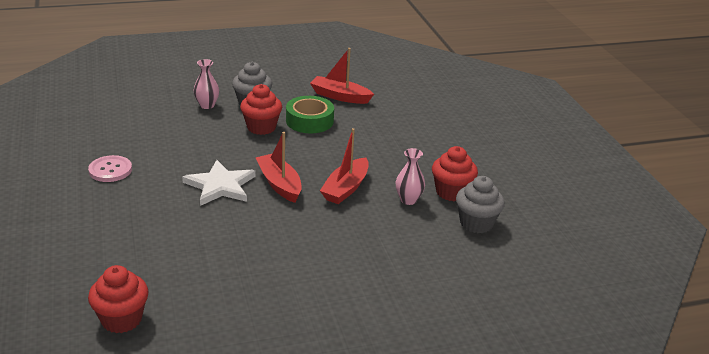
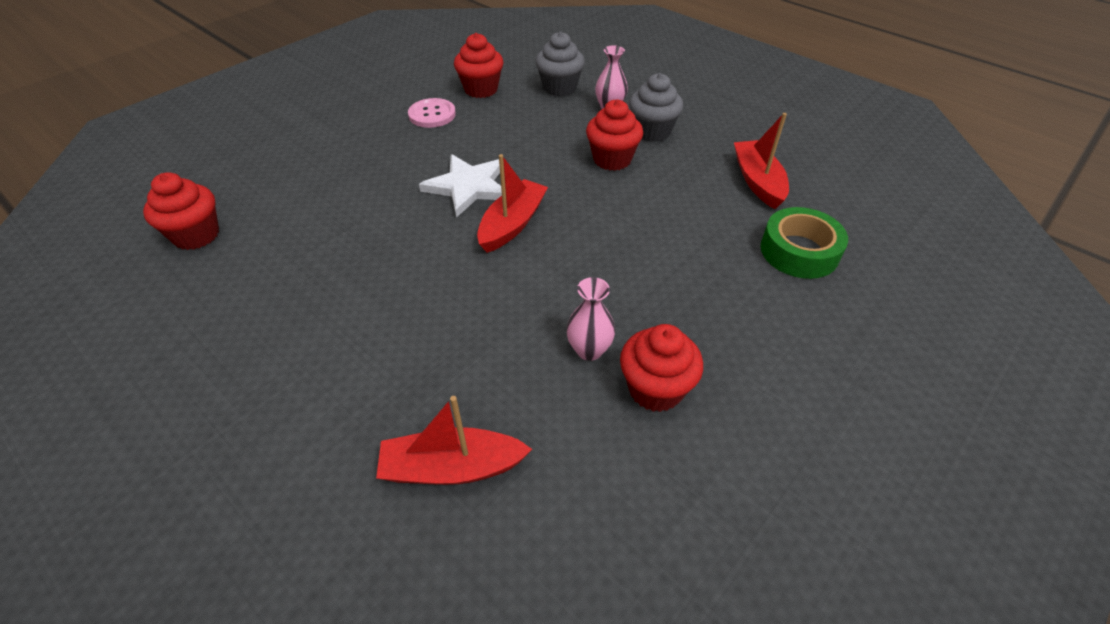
camera: 60 degrees right, 15 degrees up
(108, 139) = (481, 89): none -> red cupcake
(309, 121) = (670, 185): green tape -> green tape (799, 251)
(345, 188) = (557, 279): red boat -> red boat (452, 468)
(476, 223) = (602, 456): grey cupcake -> grey cupcake (559, 88)

